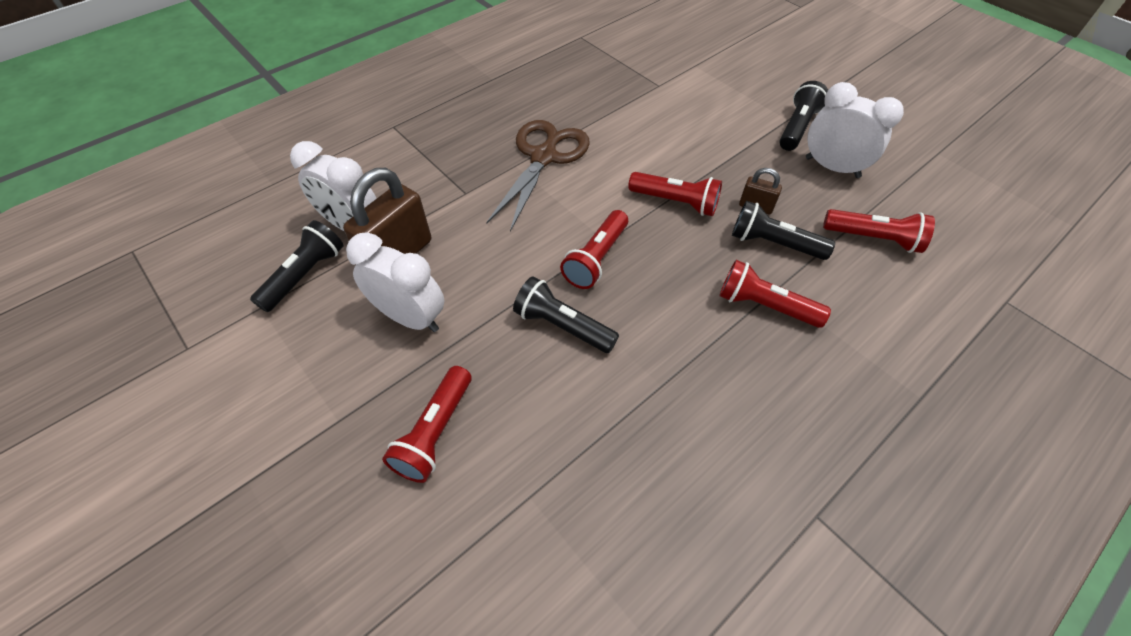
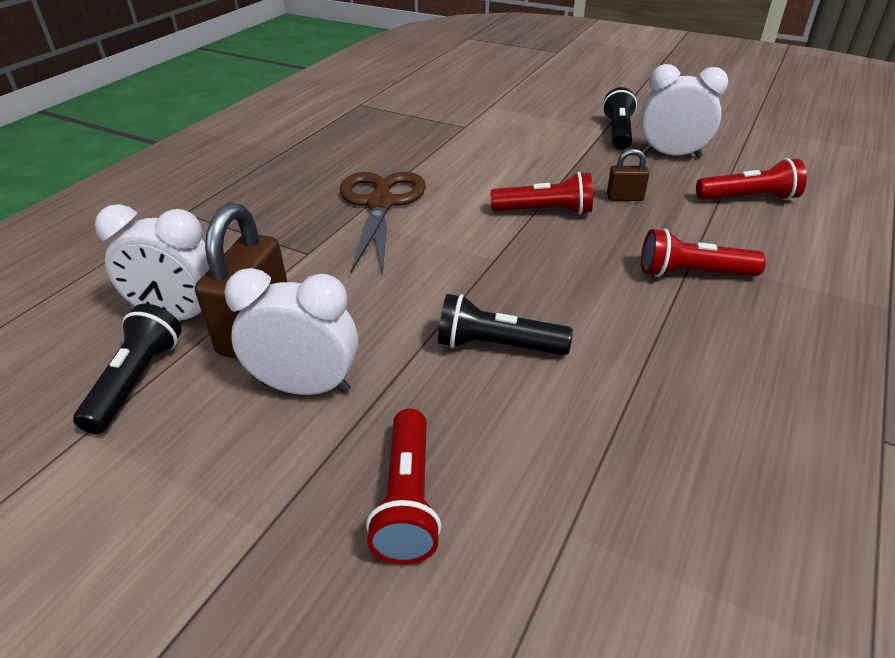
camera: 20 degrees left, 15 degrees down
(596, 259) = (494, 276): red flashlight -> none
(773, 243) = (663, 222): black flashlight -> none

